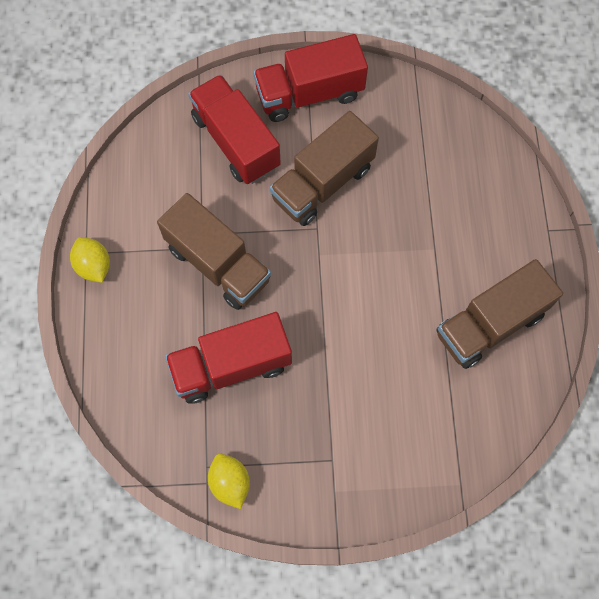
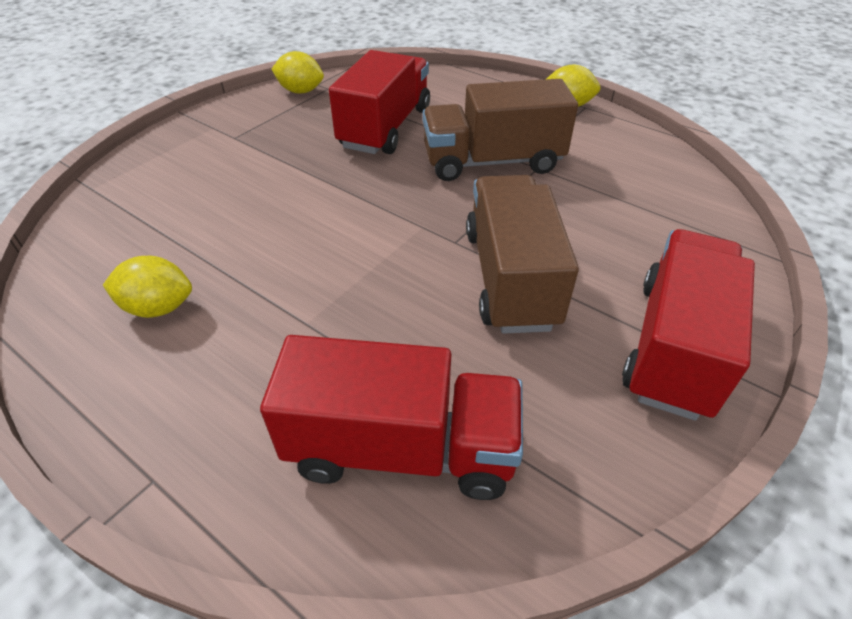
camera: 130 degrees right, 25 degrees down
(236, 142) = (640, 239): red truck -> red truck (401, 448)
(490, 324) = (159, 307): brown truck -> yellow lemon

